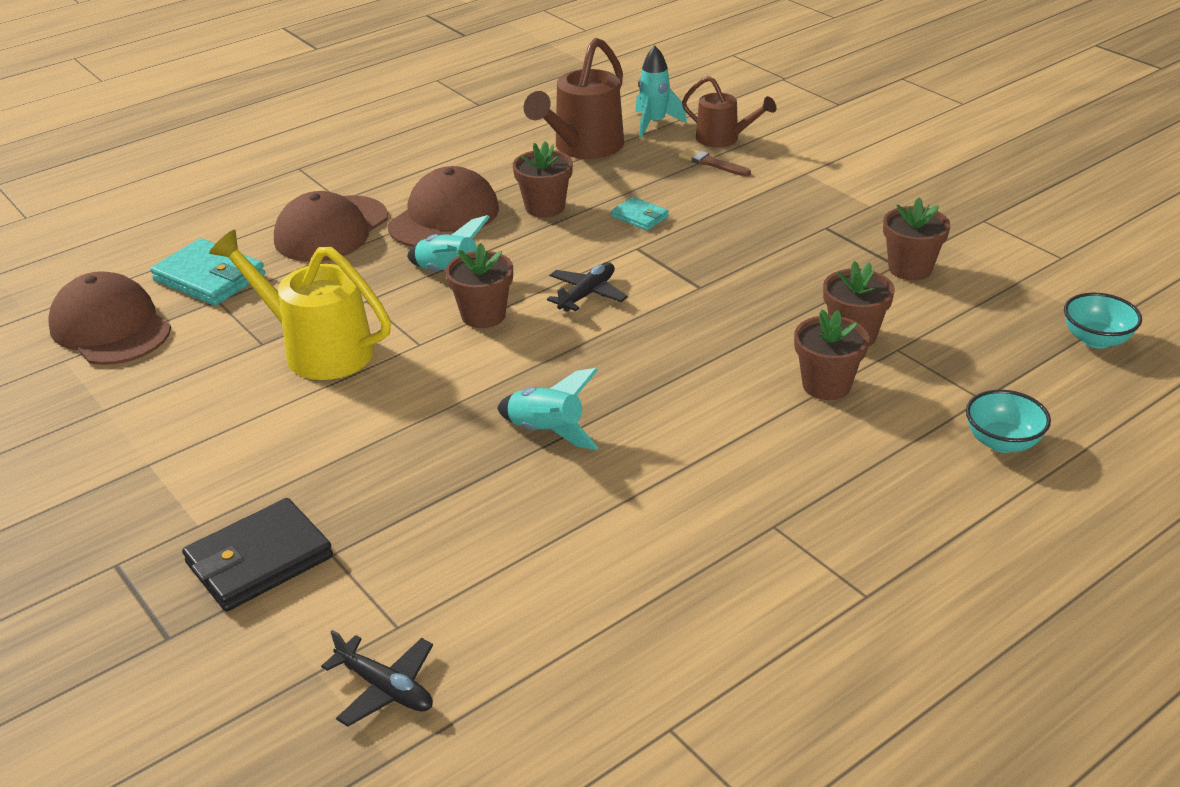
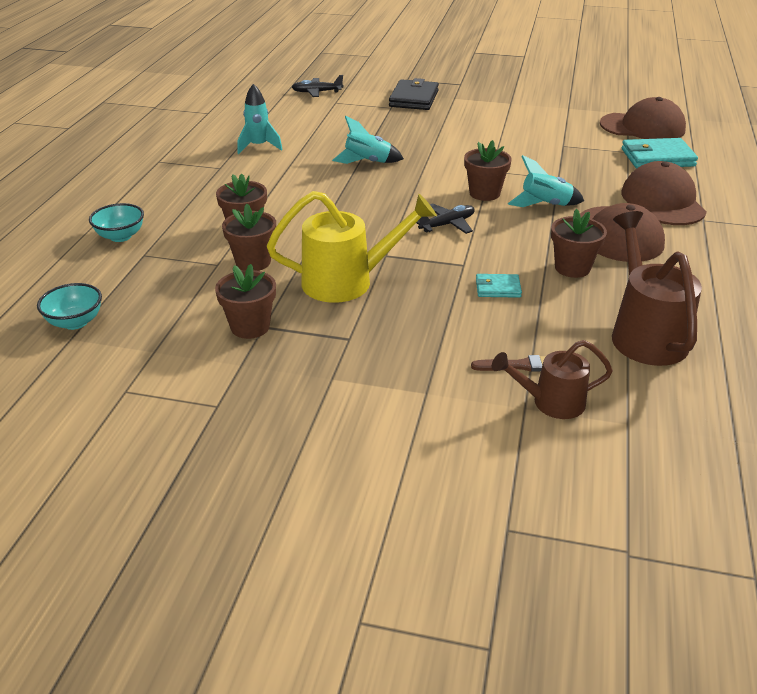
camera: 140 degrees right, 0 degrees up
(317, 349) = (533, 152): yellow watering can -> yellow watering can (348, 282)
(587, 294) = (447, 224): black plane -> black plane turned 120 degrees counterclockwise
(654, 123) = (639, 393): turquoise rocket -> turquoise rocket (259, 146)

